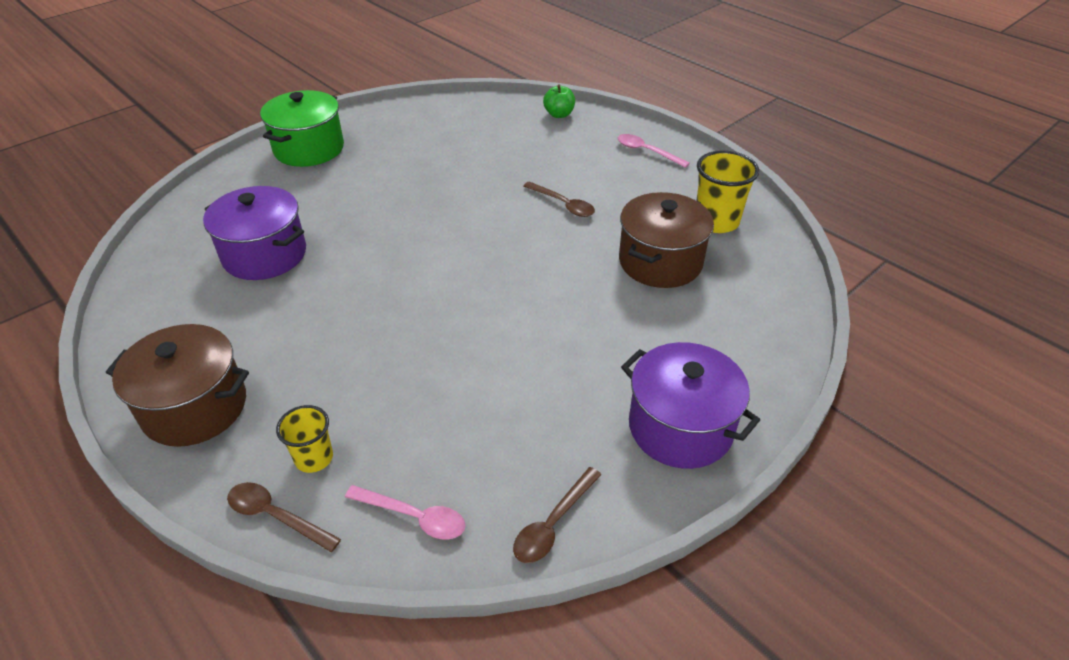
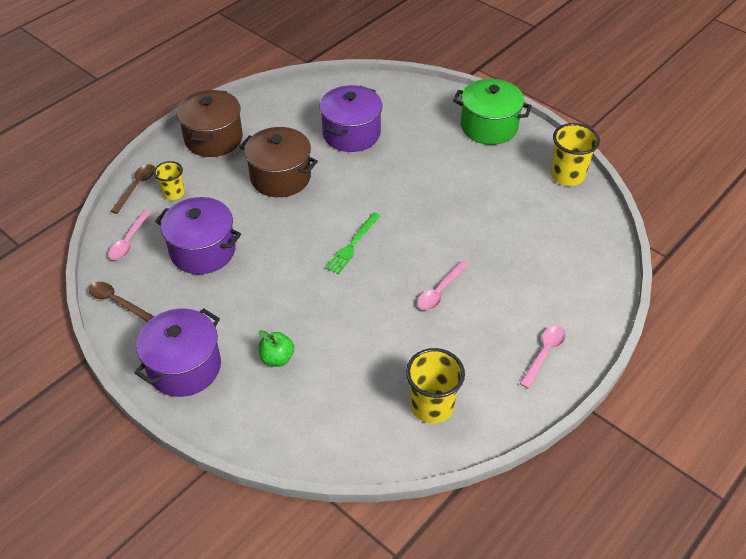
camera: 85 degrees right, 5 degrees up
(411, 111) = (567, 175): none -> yellow cup
(459, 414) = (203, 251): none -> purple pot
(480, 264) = (352, 245): none -> green fork
(559, 114) = (597, 281): green apple -> green apple (277, 358)
(563, 204) = (439, 291): brown spoon -> pink spoon
(660, 262) = (366, 360): brown pot -> brown pot (280, 177)

